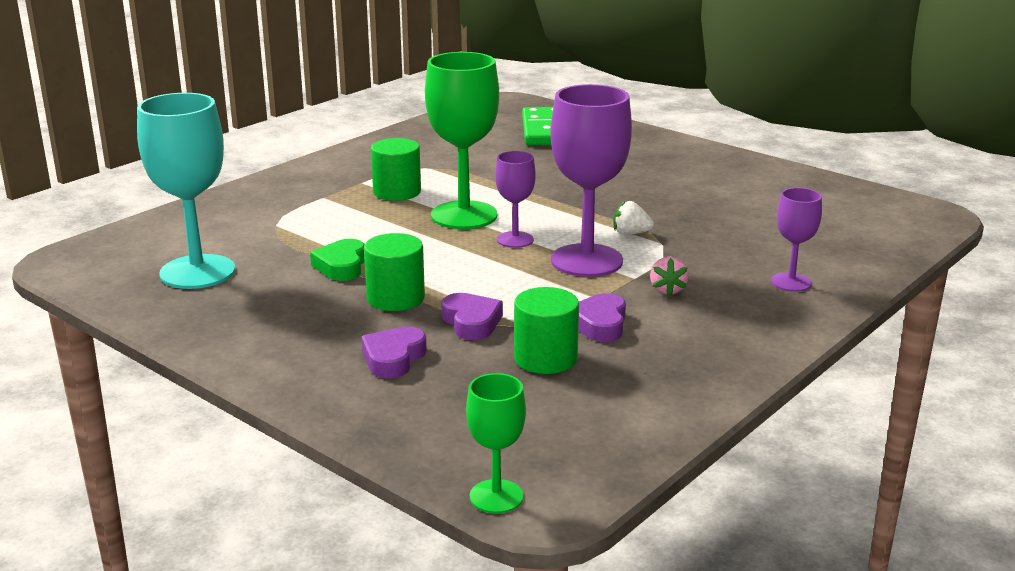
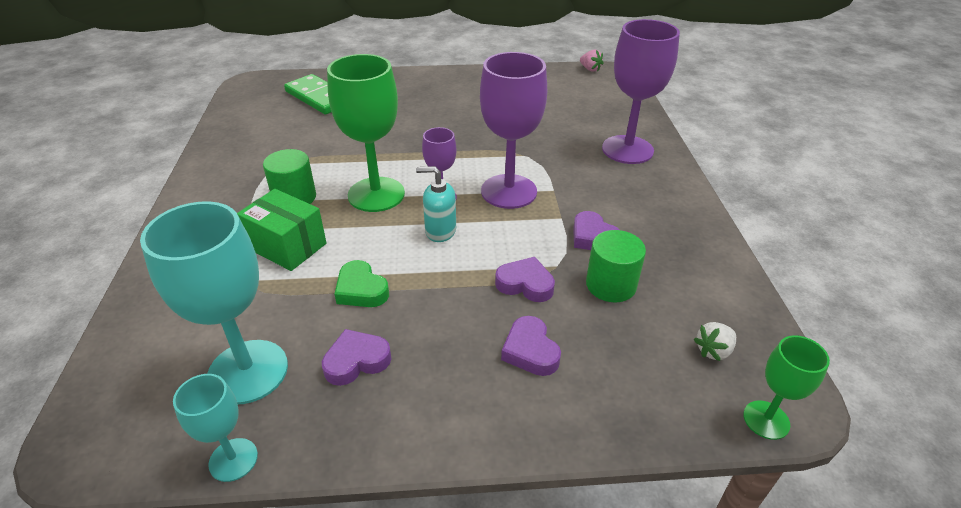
camera: 45 degrees left, 15 degrees up
(122, 307) = (233, 459): none -> turquoise goblet
(267, 300) = (356, 361): none -> purple heart
(338, 219) = (287, 246): none -> green box
(395, 298) = (446, 295): green cylinder -> none
(469, 260) = (440, 231): none -> turquoise soap dispenser
(630, 233) = (498, 157): white strawberry -> white strawberry (713, 350)
(667, 290) = (584, 189): pink strawberry -> pink strawberry (590, 69)
(791, 282) = (627, 150): purple goblet -> purple goblet, size x1.88

